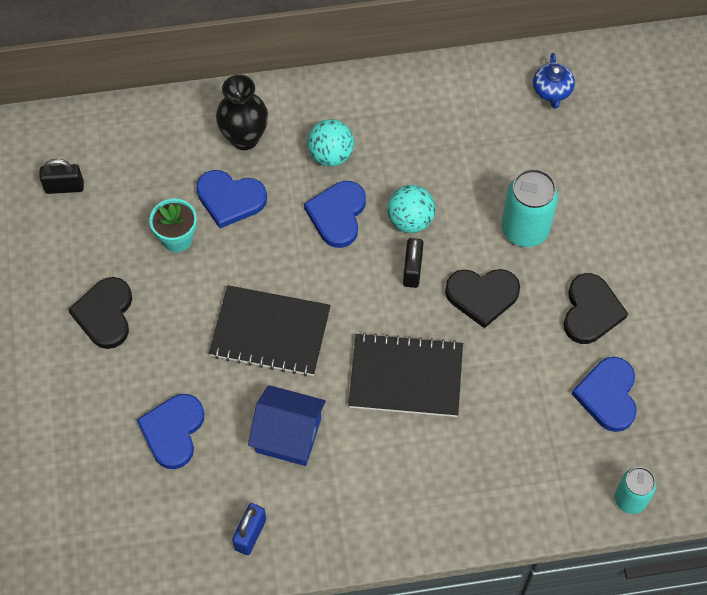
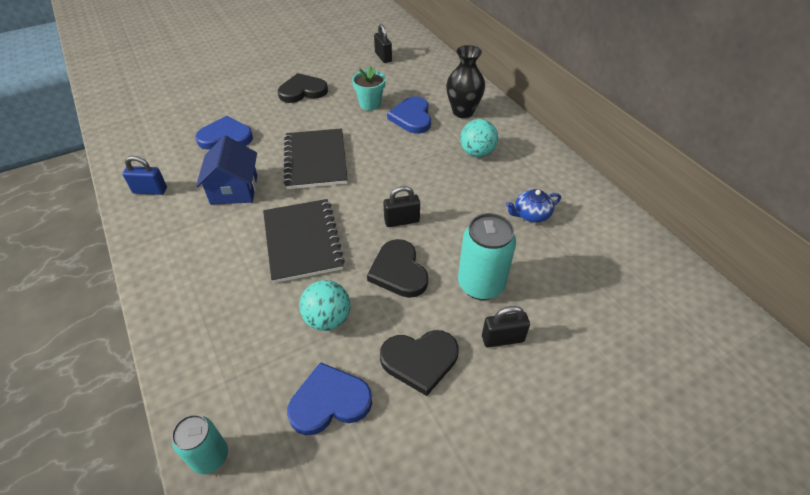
camera: 70 degrees right, 15 degrees down
(337, 215) = (428, 168): blue heart -> none
(410, 220) = (447, 208): turquoise ball -> turquoise ball (327, 319)
(552, 90) = (638, 268): blue teapot -> blue teapot (531, 214)
(590, 237) = (502, 339): none -> black padlock

